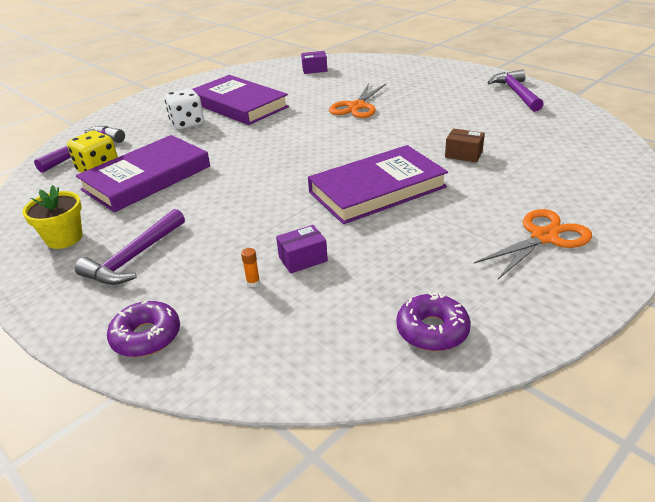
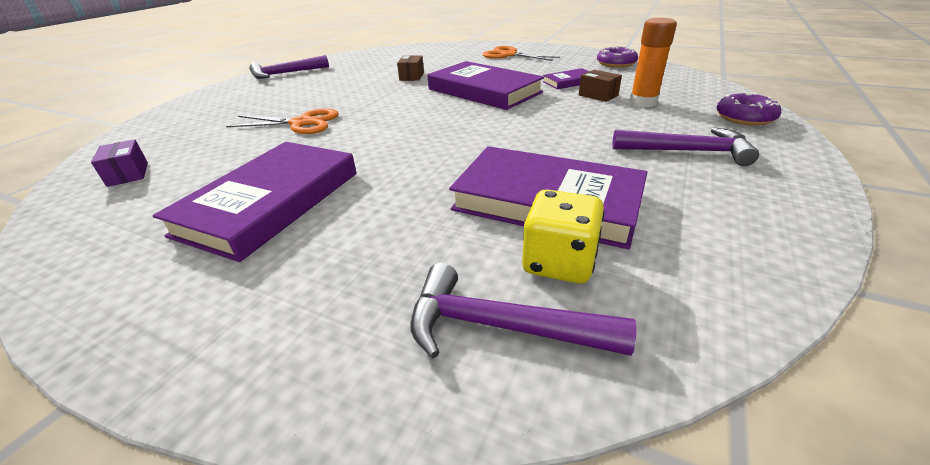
camera: 110 degrees left, 0 degrees up
(64, 238) = (726, 206): yellow flower pot -> none
(187, 123) = (349, 231): white dice -> none
(253, 282) = (643, 102): orange glue stick -> orange glue stick, size x2.49
(303, 259) = (598, 95): purple box -> brown box
(368, 254) = (569, 82): none -> purple book

